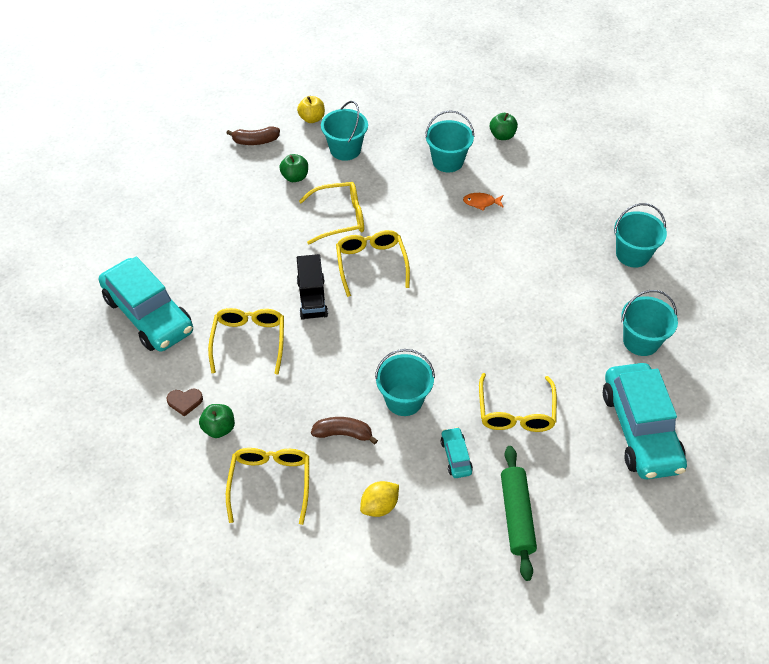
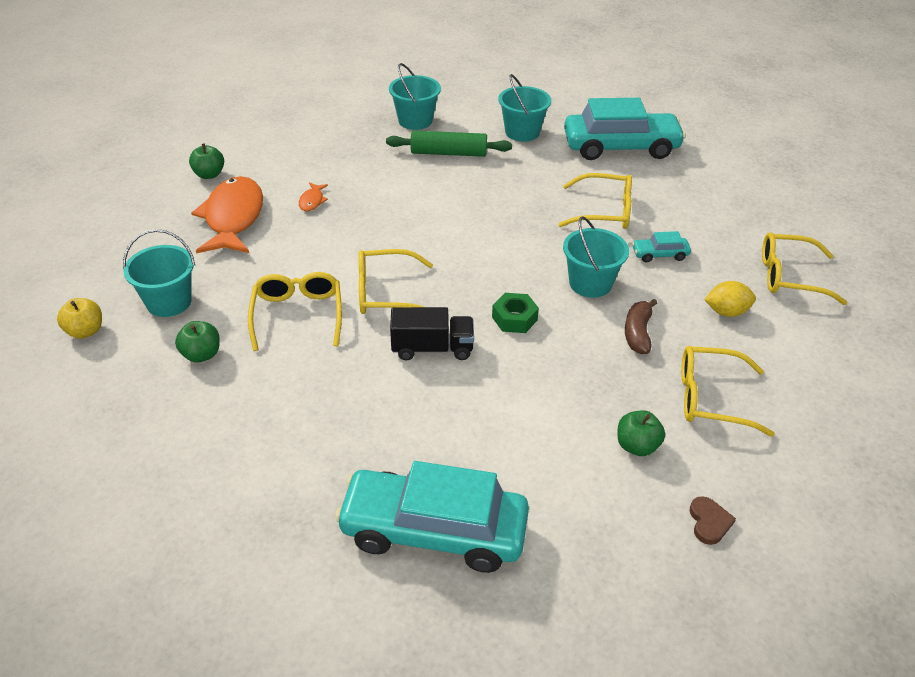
camera: 85 degrees left, 10 degrees down
(148, 314) = (433, 531): turquoise car -> turquoise car turned 135 degrees counterclockwise
(185, 402) = (596, 483): brown heart -> brown heart (709, 522)
(249, 341) = (496, 412): yellow glasses -> yellow glasses (789, 276)
(255, 141) = (101, 396): brown banana -> none
(351, 347) = (514, 318): none -> green nut
(379, 506) = (726, 312): yellow lemon -> yellow lemon turned 60 degrees counterclockwise
(448, 161) = (233, 218): turquoise bucket -> orange fish
(516, 516) = (721, 225): green rolling pin -> green rolling pin (448, 153)

